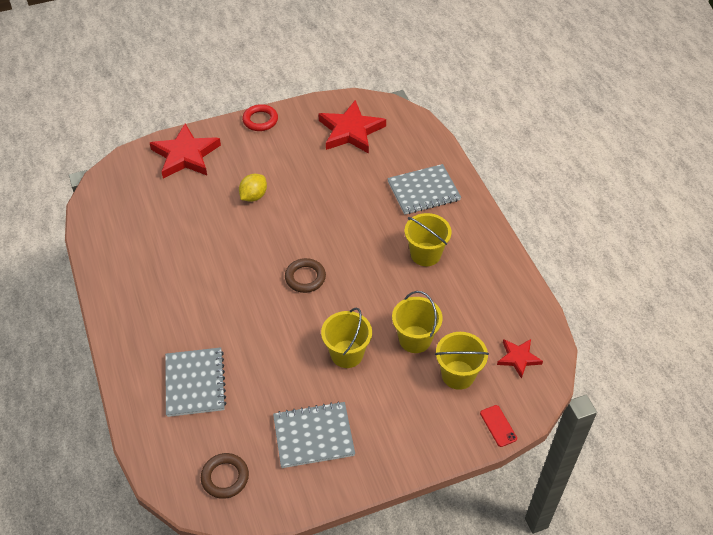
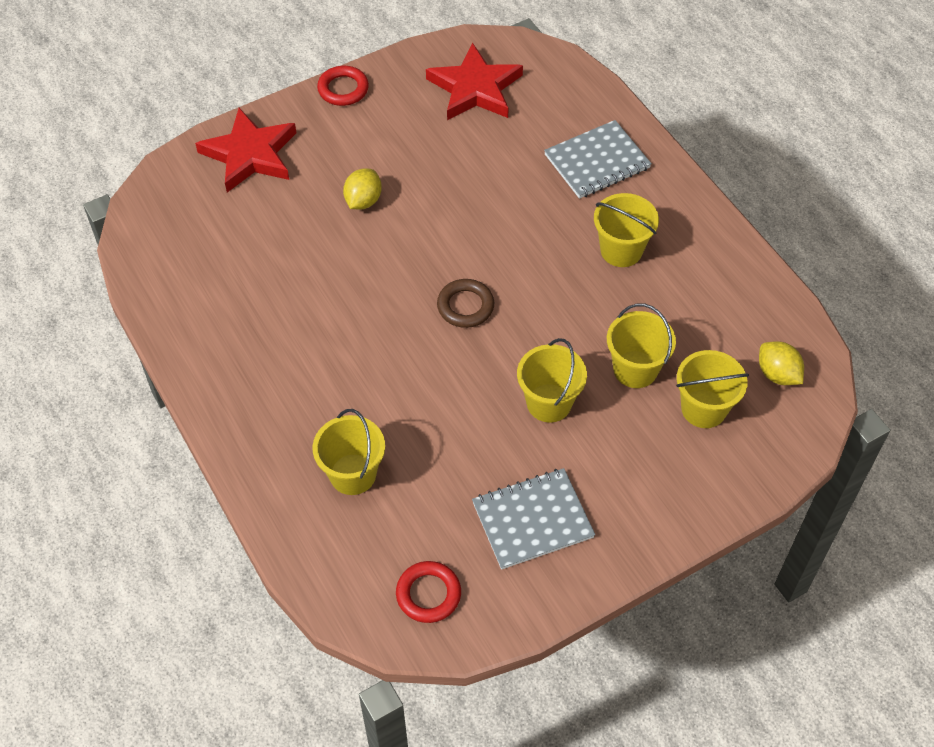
camera: 10 degrees left, 5 degrees up
(195, 383) = (353, 474): grey notebook -> yellow bucket
(225, 477) = (428, 594): brown ring -> red ring
(498, 426) = (771, 468): red phone -> none
(518, 358) = (777, 374): red star -> yellow lemon

